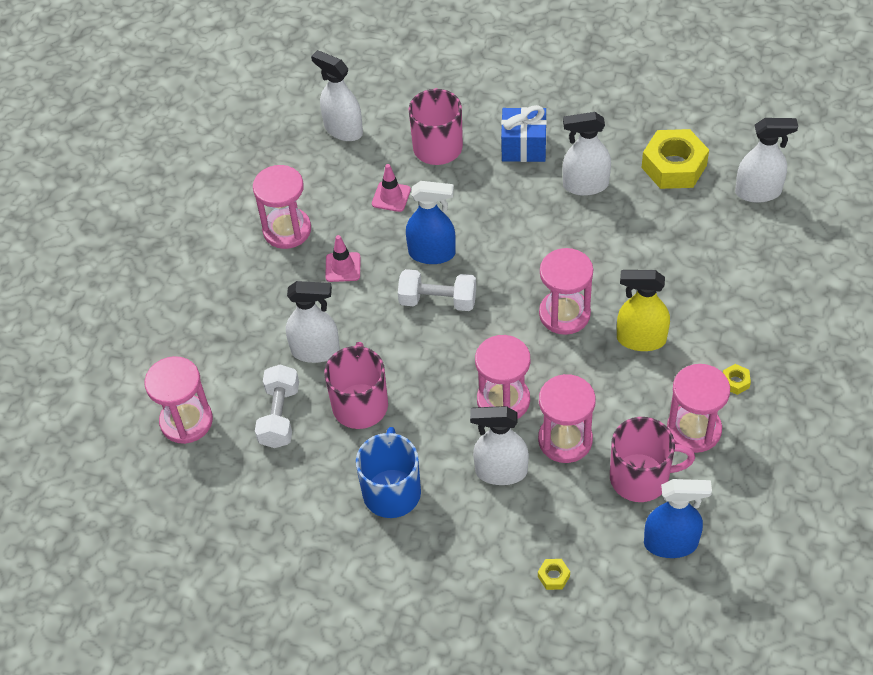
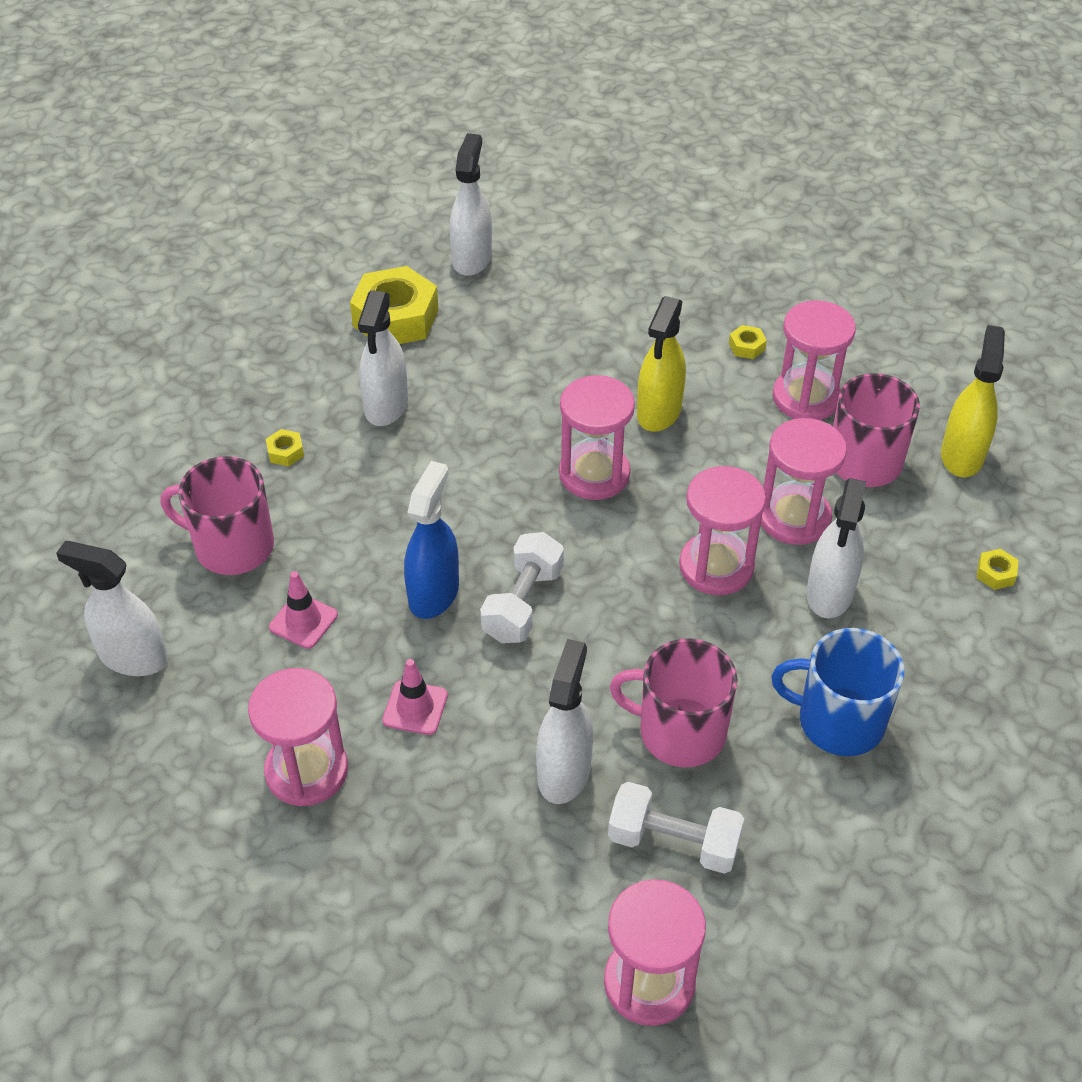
camera: 80 degrees left, 5 degrees down
(343, 130) = (133, 657): white spray bottle -> white spray bottle turned 60 degrees clockwise
(523, 147) = (285, 452): blue gift -> yellow nut
(671, 543) = (962, 455): blue spray bottle -> yellow spray bottle

